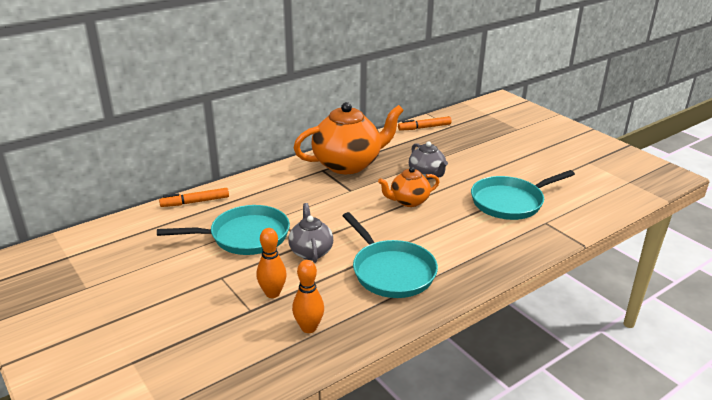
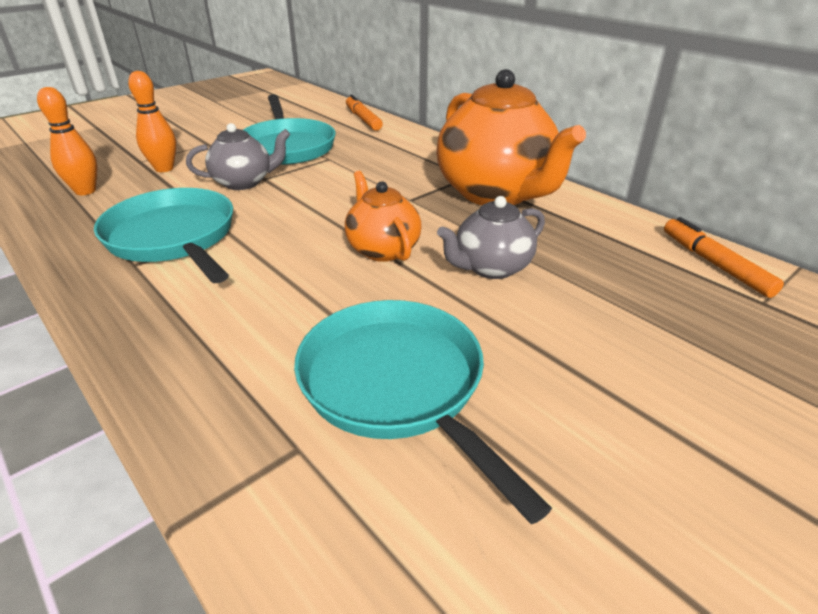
camera: 85 degrees right, 5 degrees up
(391, 271) = (174, 238): turquoise pan -> turquoise pan turned 90 degrees clockwise

